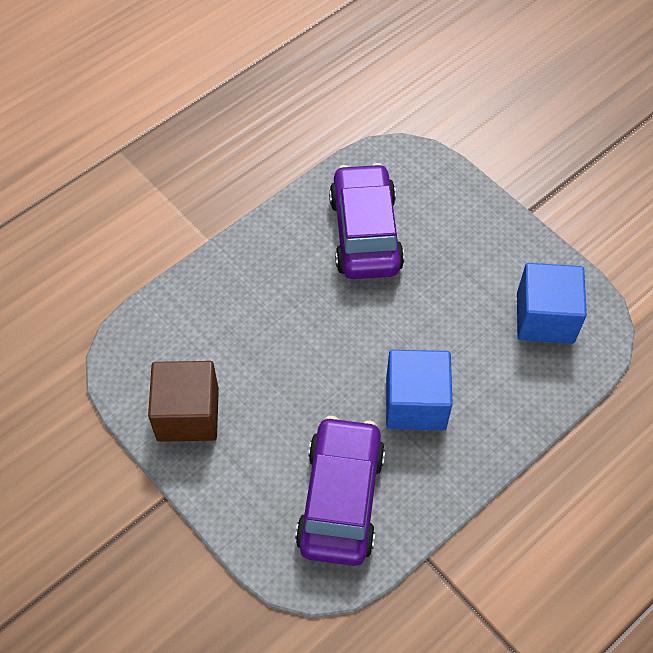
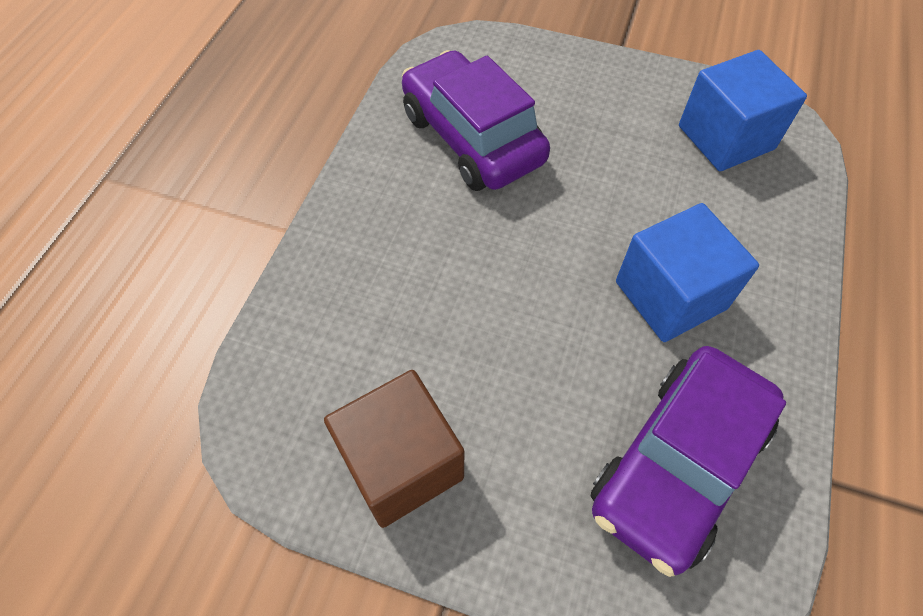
camera: 30 degrees left, 0 degrees up
(341, 498) = (677, 464): purple car -> purple car turned 120 degrees counterclockwise

